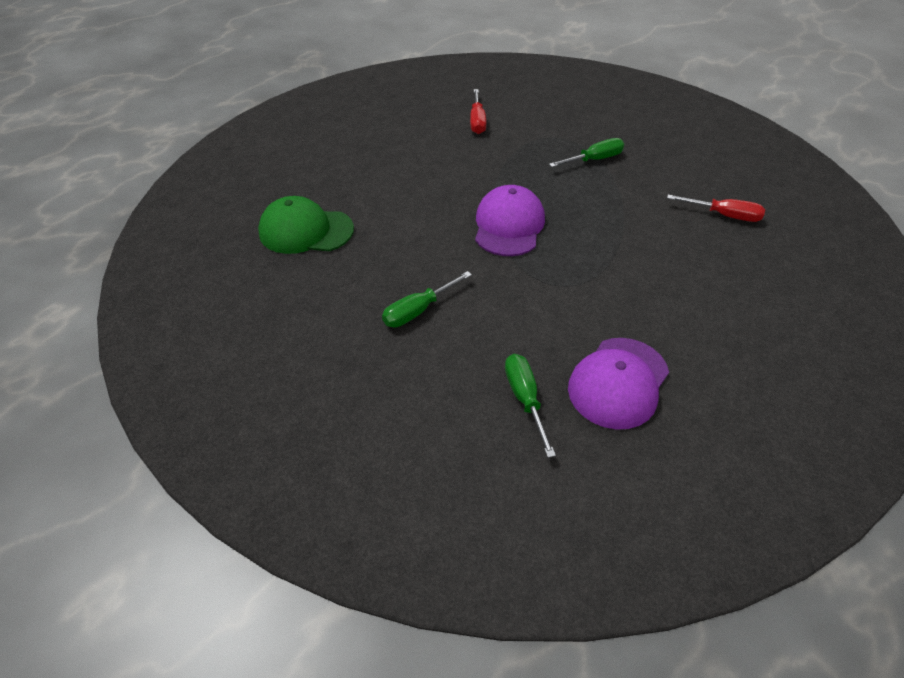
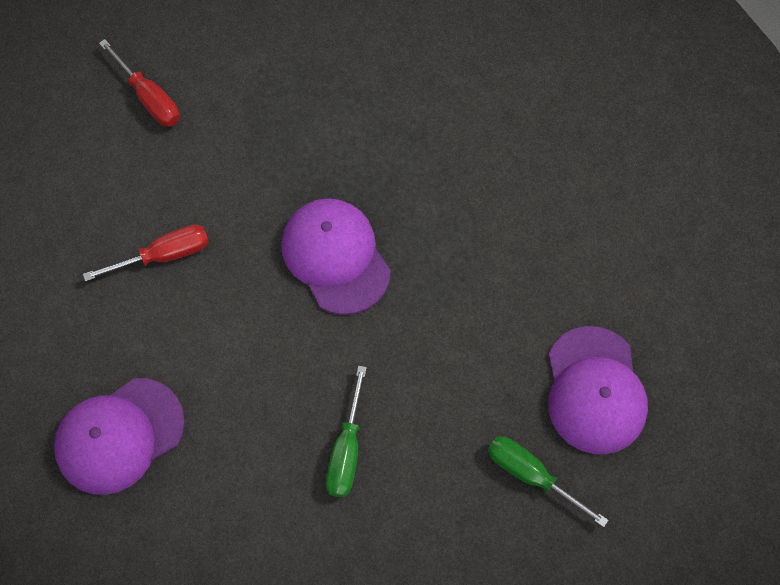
camera: 40 degrees left, 20 degrees up
(306, 231) = (119, 436): green cap -> purple cap
(594, 160) = (343, 75): green screwdriver -> none
(723, 215) = (540, 77): red screwdriver -> red screwdriver (163, 255)

